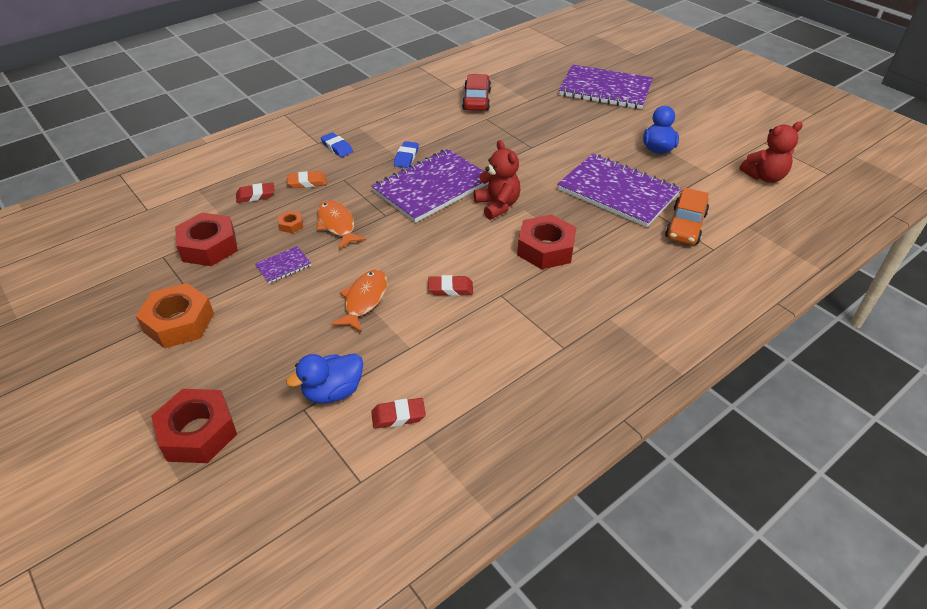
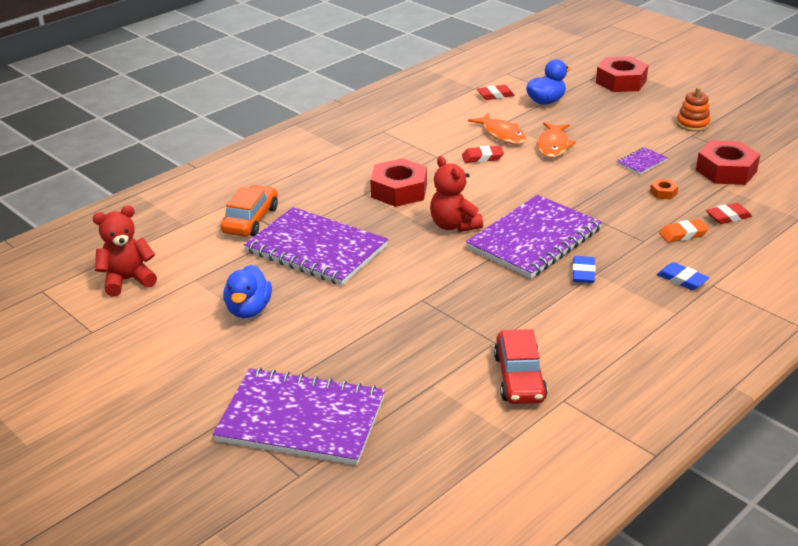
camera: 175 degrees right, 10 degrees down
(179, 323) = (692, 124): orange nut -> orange stacking toy
(337, 225) = (616, 196): orange fish -> orange fish (502, 134)

